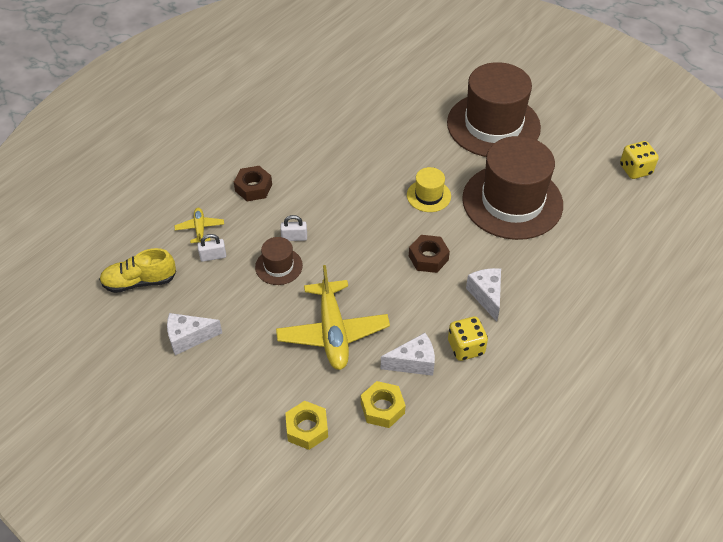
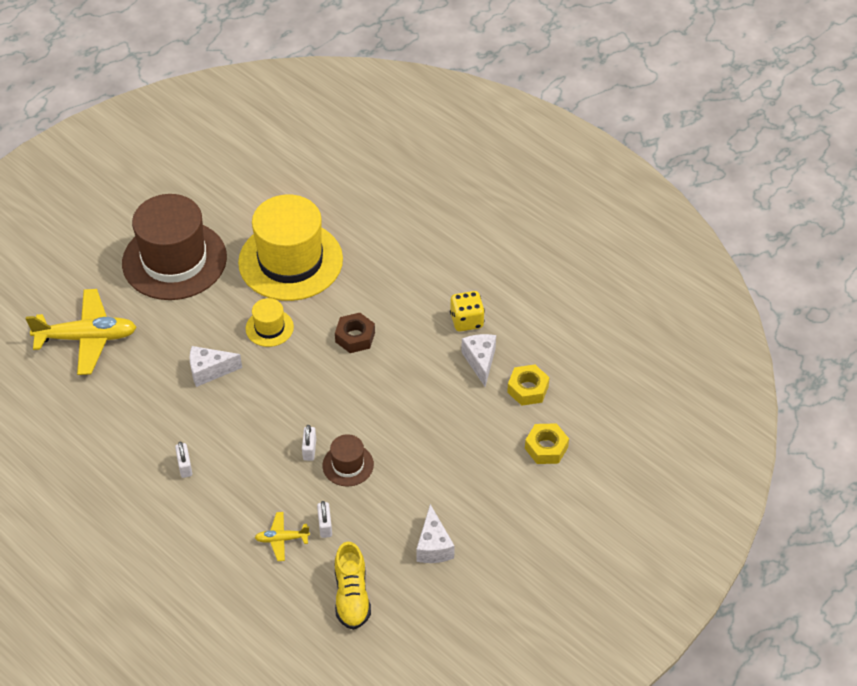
camera: 85 degrees left, 0 degrees up
(253, 188) = (227, 486): brown nut -> none
(273, 160) = (185, 466): none -> white padlock
(333, 332) = (438, 422): yellow plane -> yellow plane (87, 338)
(486, 296) = (409, 298): white cheese -> white cheese (209, 371)
(512, 201) = (290, 261): brown hat -> yellow hat
(635, 170) = (265, 160): yellow dice -> none

